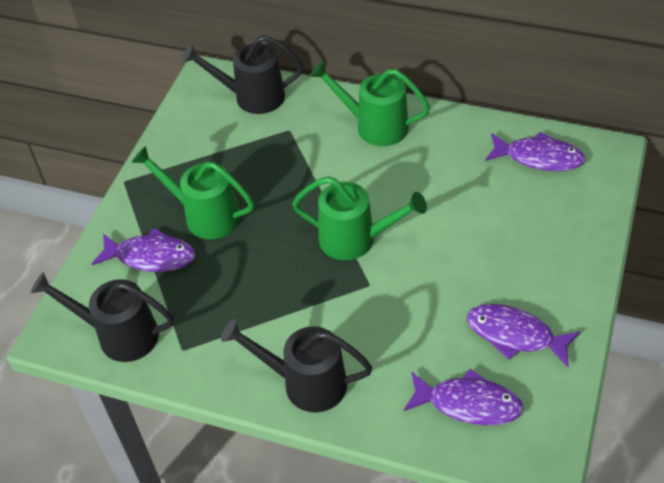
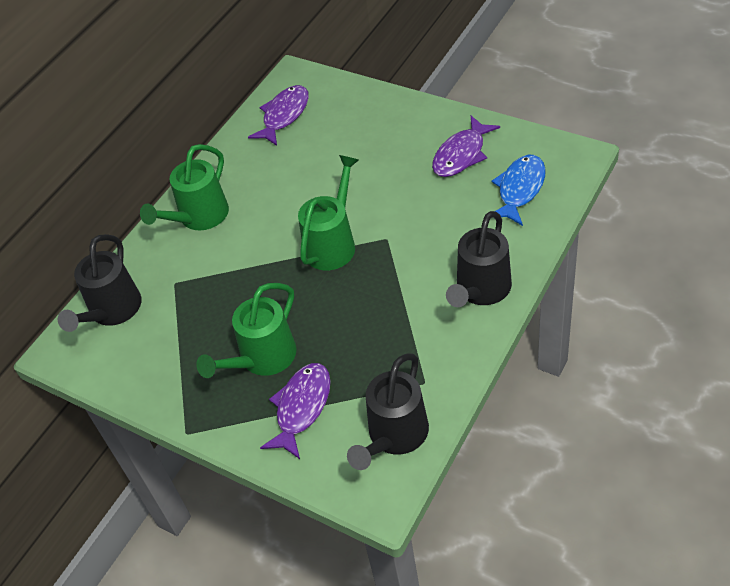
camera: 75 degrees left, 0 degrees up
(468, 404) = (520, 189): purple fish -> blue fish

